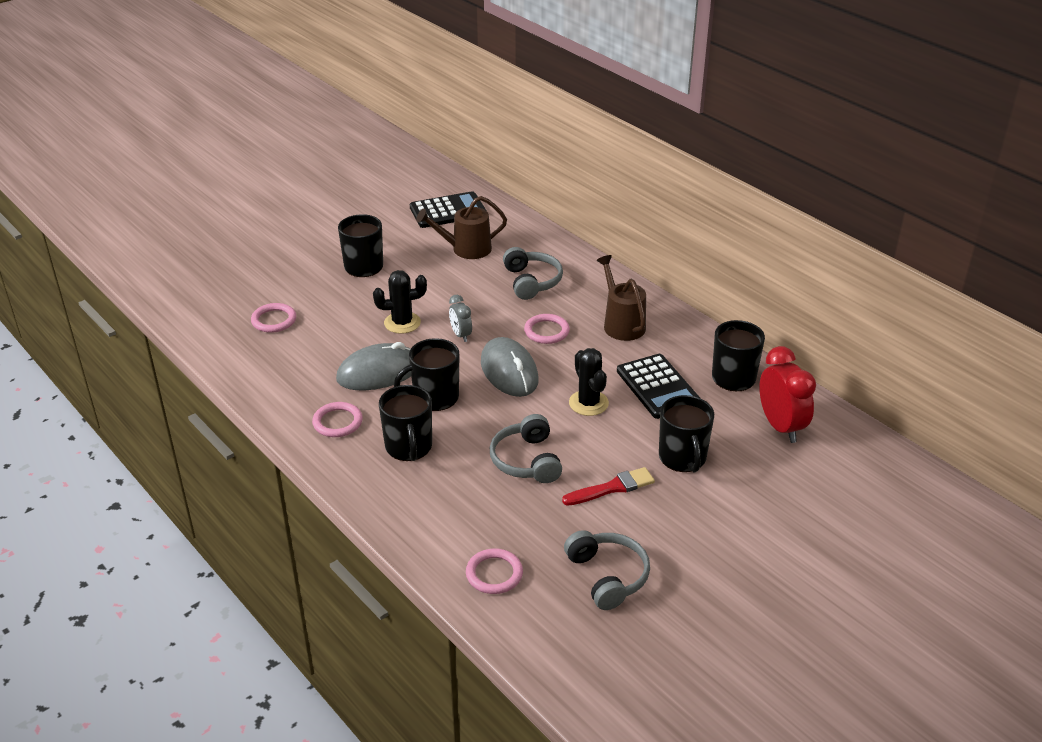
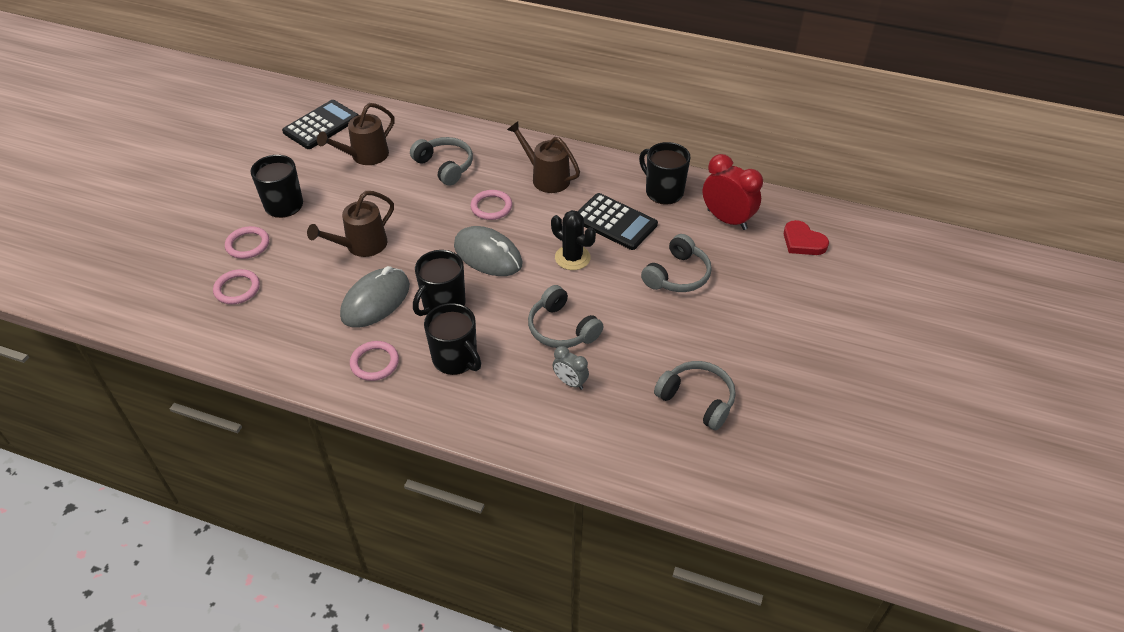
camera: 30 degrees left, 10 degrees up
(402, 323) = (361, 246): black cactus -> brown watering can
(461, 335) = (421, 238): grey clock -> grey clock (570, 382)
(494, 574) = (611, 440): pink ring -> pink ring (248, 245)
(612, 488) = (645, 323): red brush -> none
(683, 458) = (677, 275): black mug -> grey headphones
(850, 478) = (803, 242): none -> red heart

